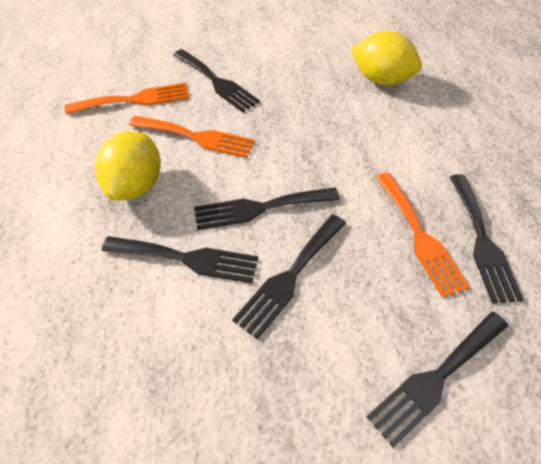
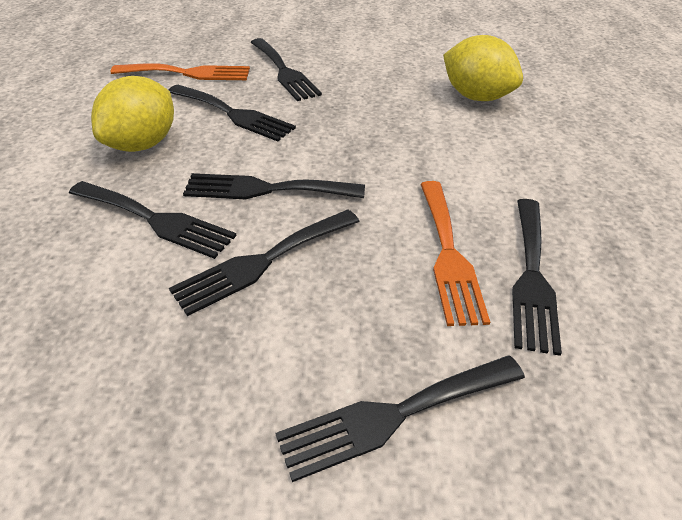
camera: 15 degrees right, 10 degrees down
(196, 137) = (233, 114): orange fork -> black fork

